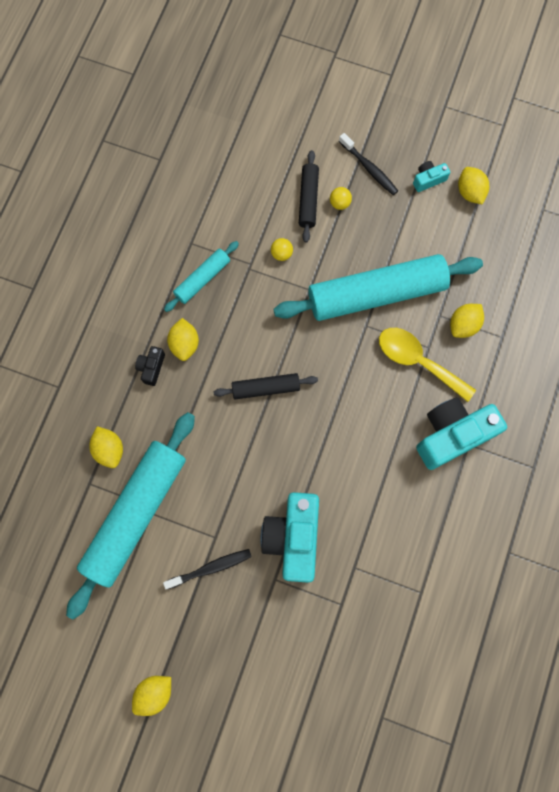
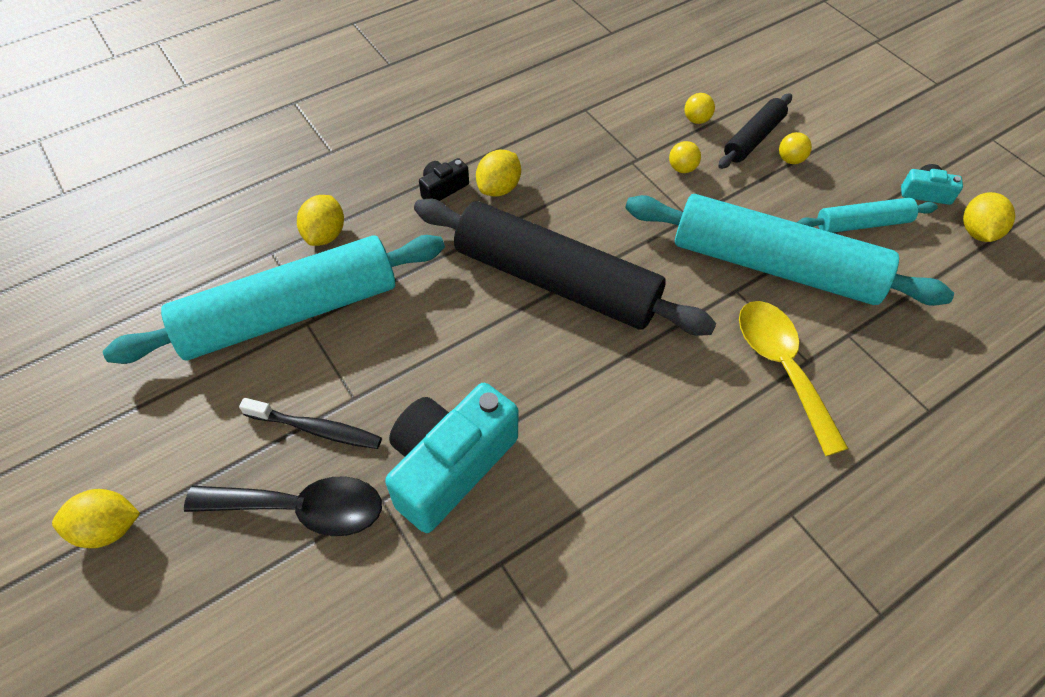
camera: 35 degrees right, 20 degrees down
(202, 279) = (570, 144): turquoise rolling pin -> turquoise rolling pin (862, 224)
(240, 612) = (301, 509): none -> black spoon
(265, 206) = (696, 120): none -> yellow ball
(265, 388) = (555, 281): black rolling pin -> black rolling pin, size x2.09
(369, 168) = (851, 147): black toothbrush -> none
(452, 435) = (774, 486): turquoise camera -> none
(463, 325) = (878, 364): yellow lemon -> none

